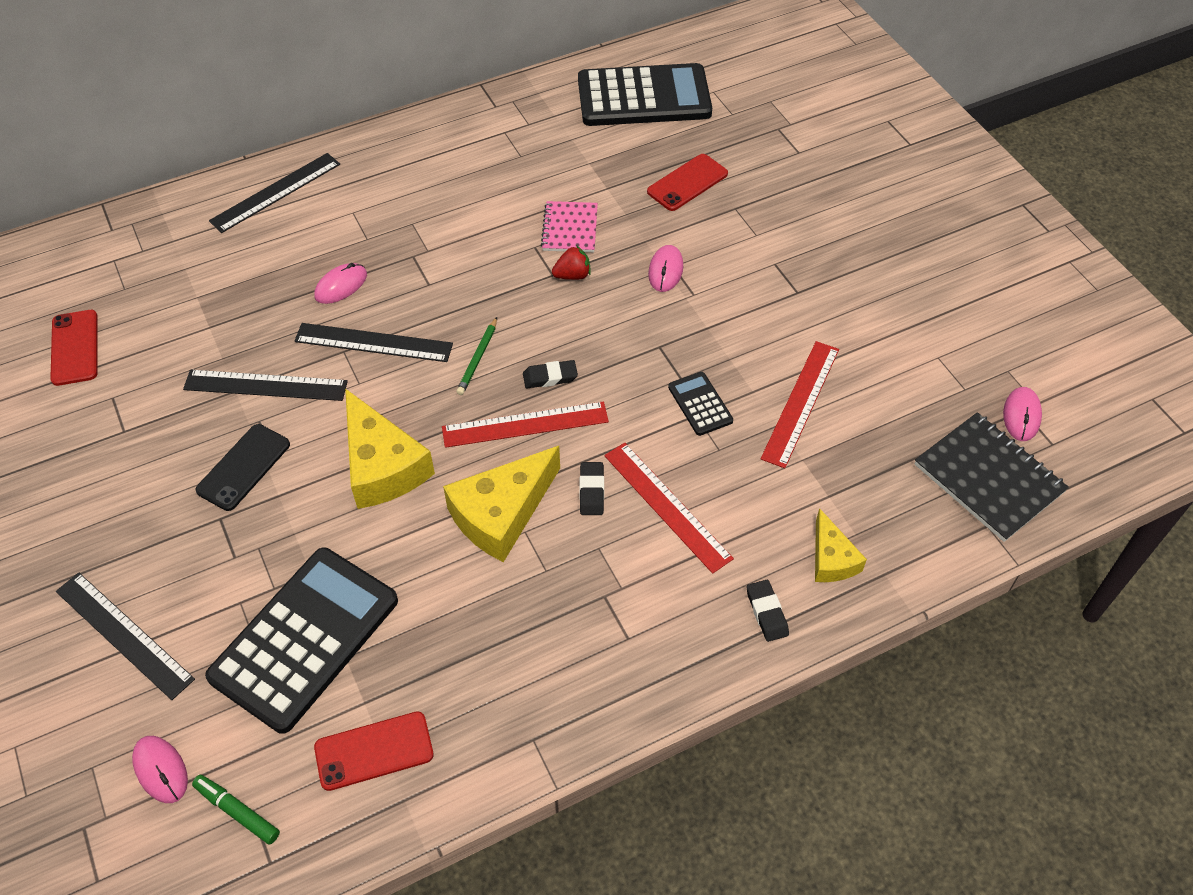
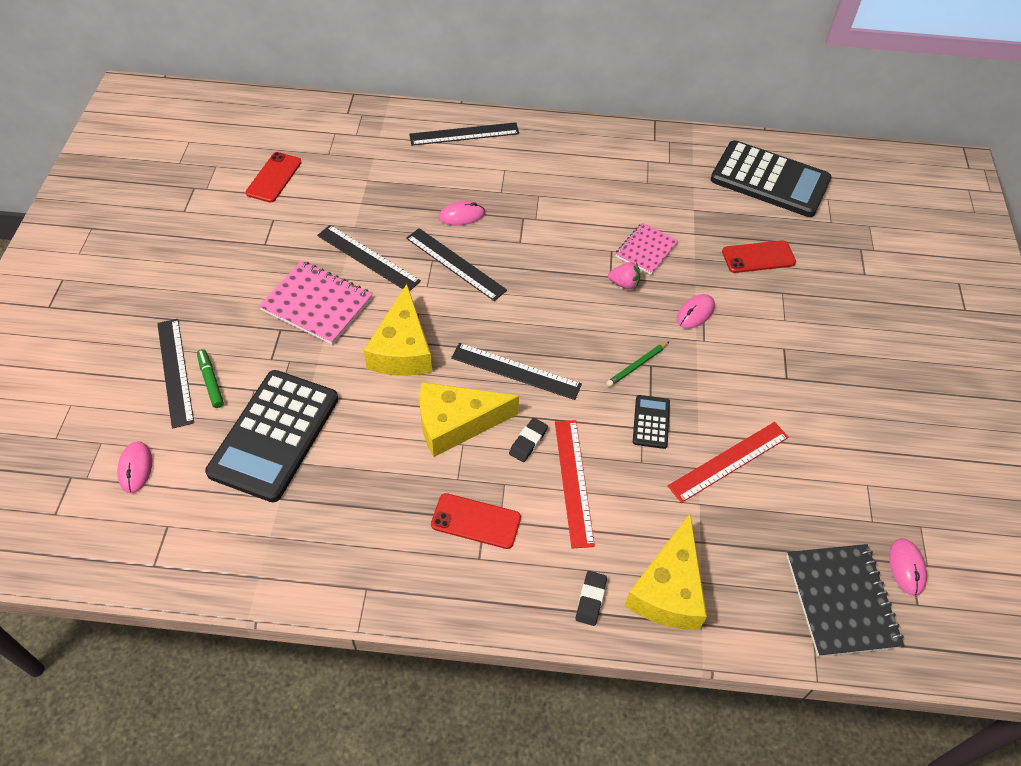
camera: 30 degrees right, 0 degrees up
(237, 811) = (158, 521): green marker -> green marker (211, 381)
(243, 467) = (317, 304): black phone -> pink notebook
(305, 638) = (274, 435): black calculator -> black calculator turned 135 degrees clockwise
(374, 751) = (263, 533): red phone -> red phone (476, 521)
(478, 358) = (516, 309): green pencil -> green pencil (637, 365)
(525, 424) = (516, 371): red ruler -> black ruler
(550, 377) = (556, 347): black eraser -> none
(572, 275) = (624, 284): red strawberry -> pink strawberry
(831, 559) = (668, 589): yellow cheese -> yellow cheese, size x1.75
(1021, 415) = (906, 567): pink mouse -> pink mouse turned 45 degrees counterclockwise

